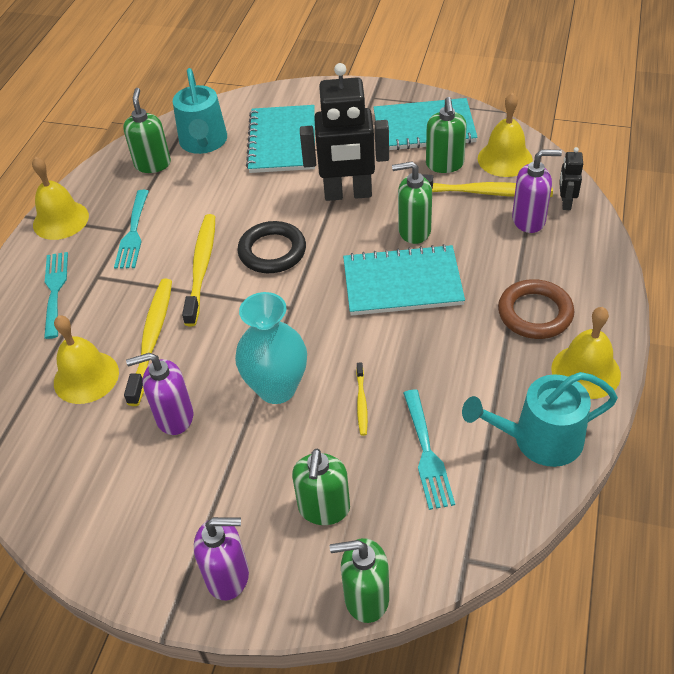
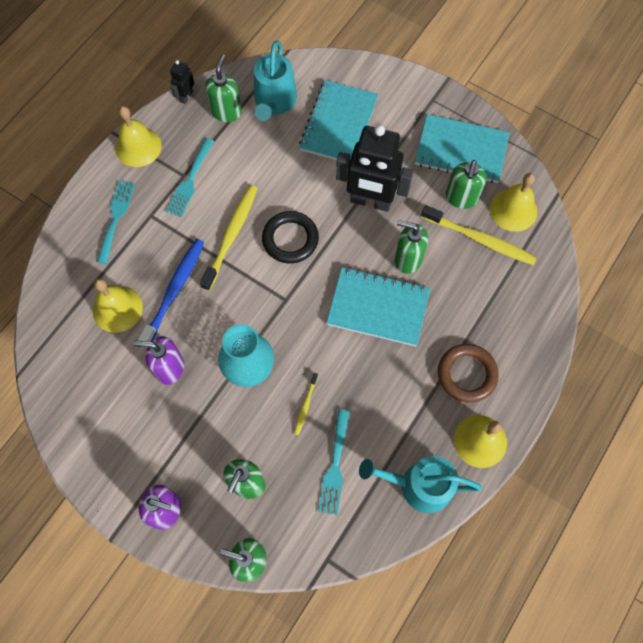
camera: 15 degrees right, 20 degrees up
(152, 338) = (174, 290): yellow toothbrush -> blue toothbrush
(529, 220) = (503, 282): purple soap dispenser -> none
(565, 203) = (541, 275): black robot -> black robot (186, 96)

